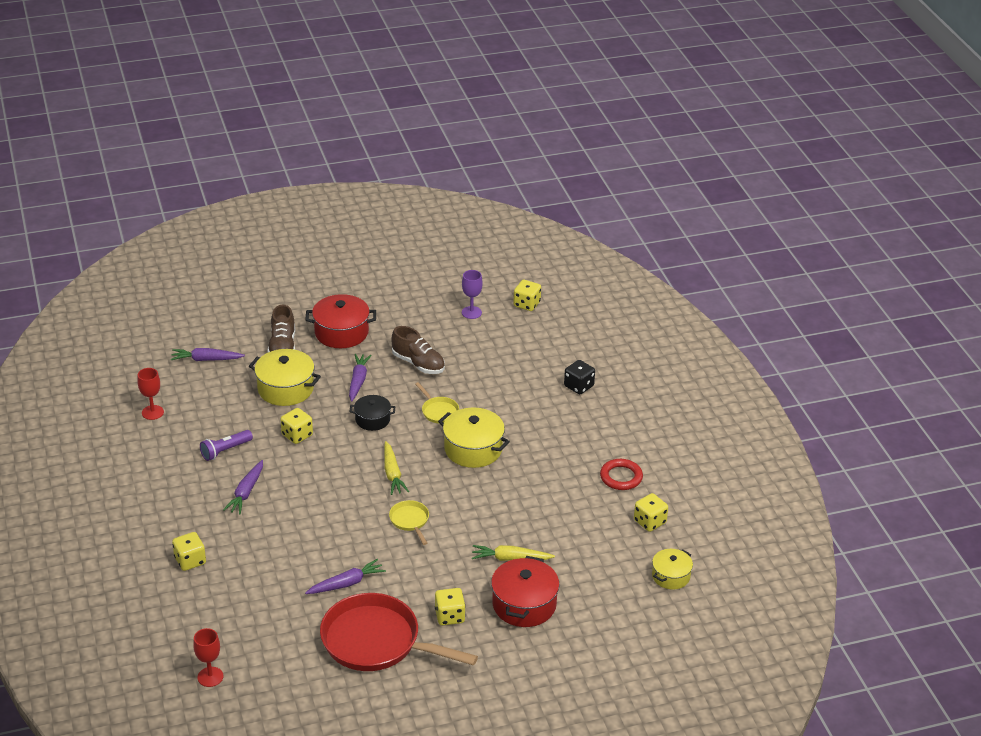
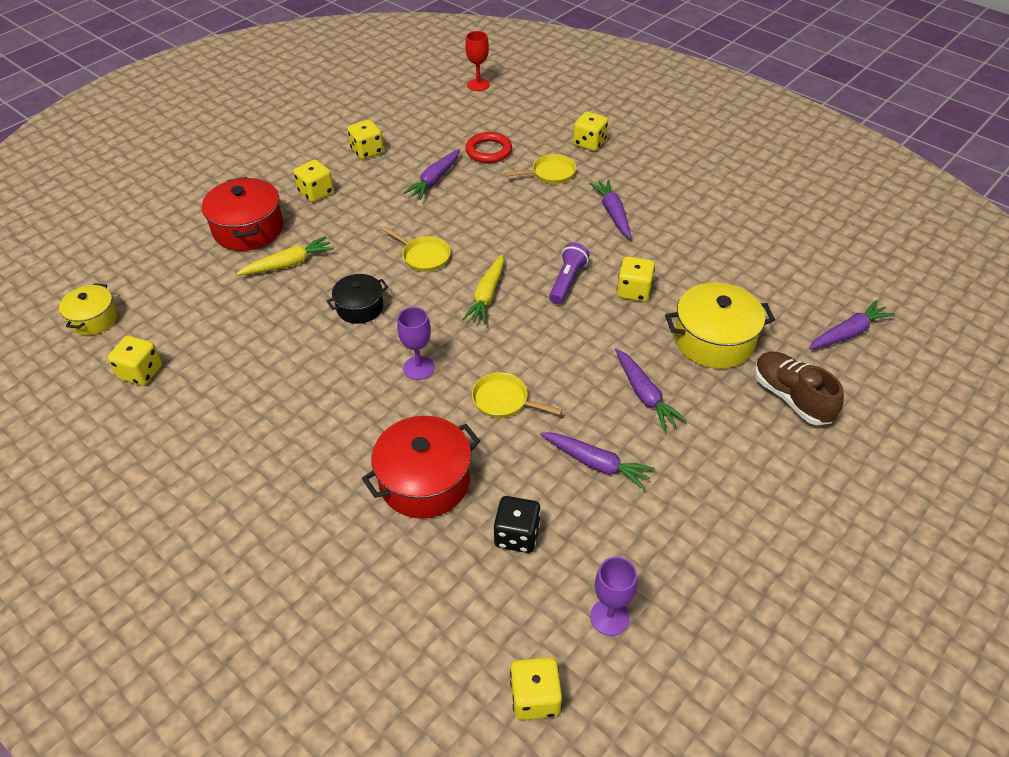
camera: 150 degrees right, 10 degrees up
(152, 412) = (807, 246): red goblet -> none
(225, 450) = (684, 242): purple flashlight -> purple flashlight (567, 281)
(252, 547) = (550, 173): none -> yellow pan
(341, 332) = (750, 463): red pot -> red pot (424, 481)
(372, 419) = (572, 349): black pot -> black pot (360, 308)
(377, 642) = (367, 151): red pan -> yellow dice
(392, 474) = (487, 296): yellow carrot -> yellow carrot turned 120 degrees counterclockwise
(418, 364) = (596, 464): brown shoe -> purple carrot
(473, 449) = (419, 368): yellow pot -> purple goblet
(579, 386) = (336, 545): black dice -> black dice (517, 535)
(621, 477) = (202, 417): red ring -> red ring (488, 151)

